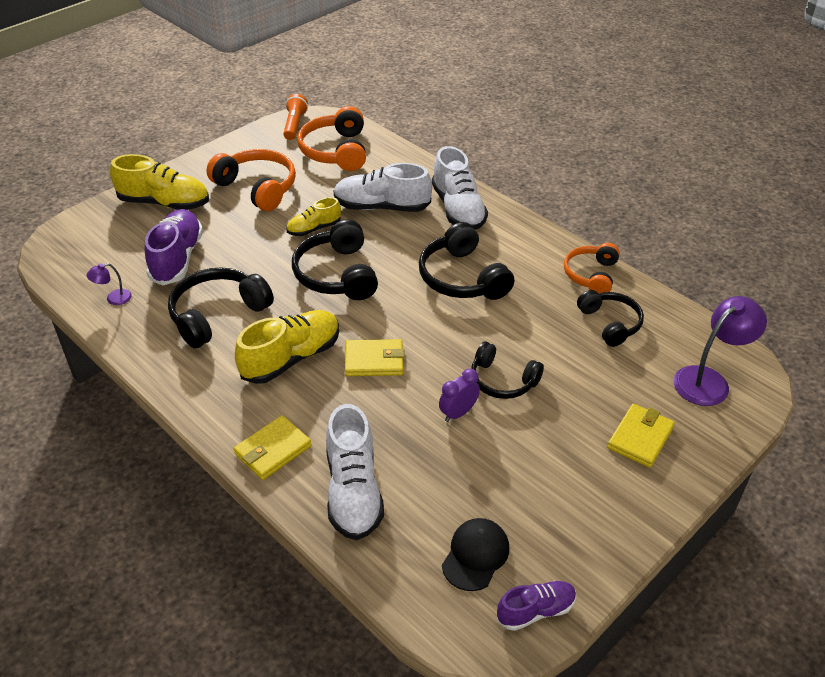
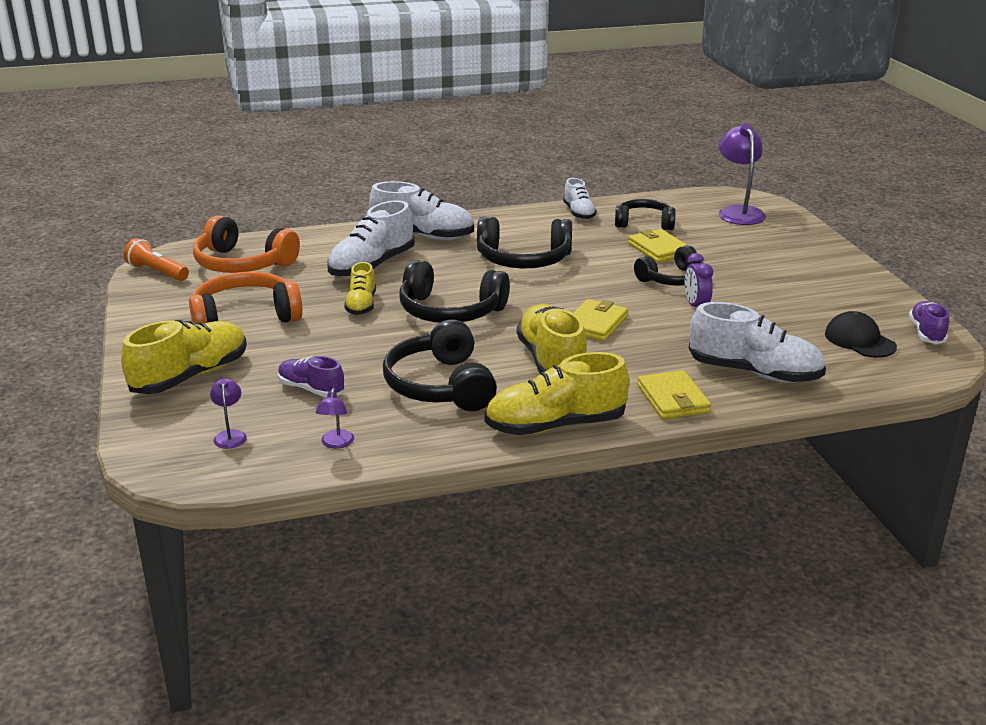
camera: 60 degrees left, 15 degrees down
(101, 251) = (230, 435): none -> purple lamp
(177, 258) = (311, 389): purple shoe -> purple shoe, size x0.58
(193, 395) = (555, 425): none -> yellow shoe
(591, 275) = (579, 213): orange headphones -> white shoe
(640, 438) = (779, 250): yellow wallet -> yellow wallet (659, 249)

